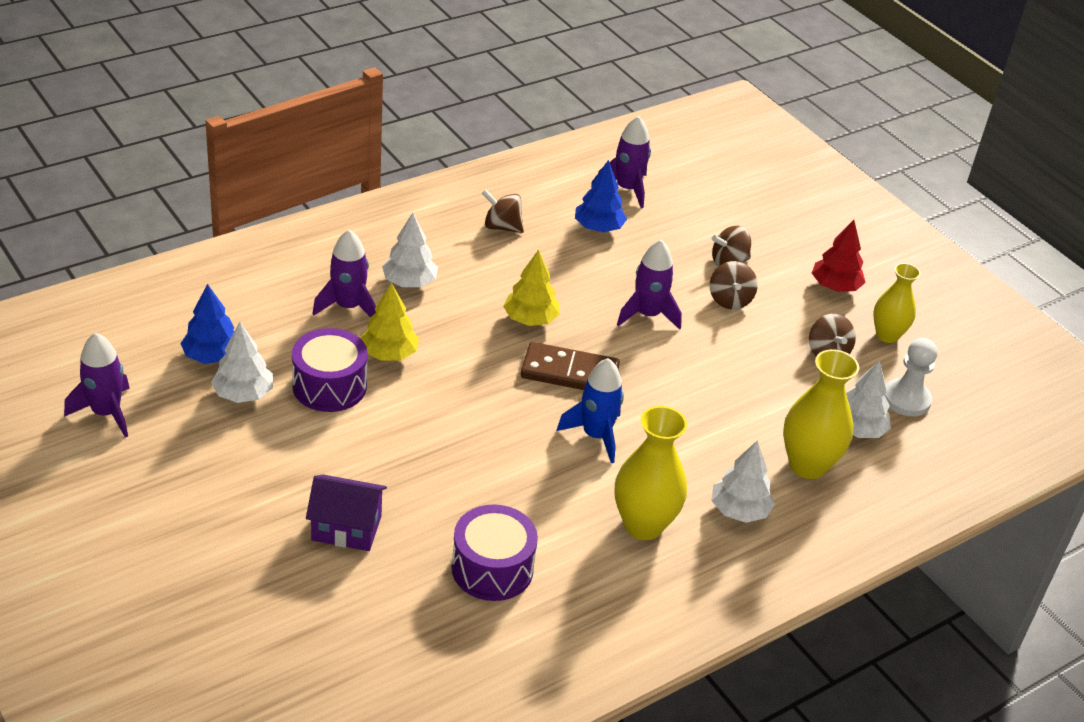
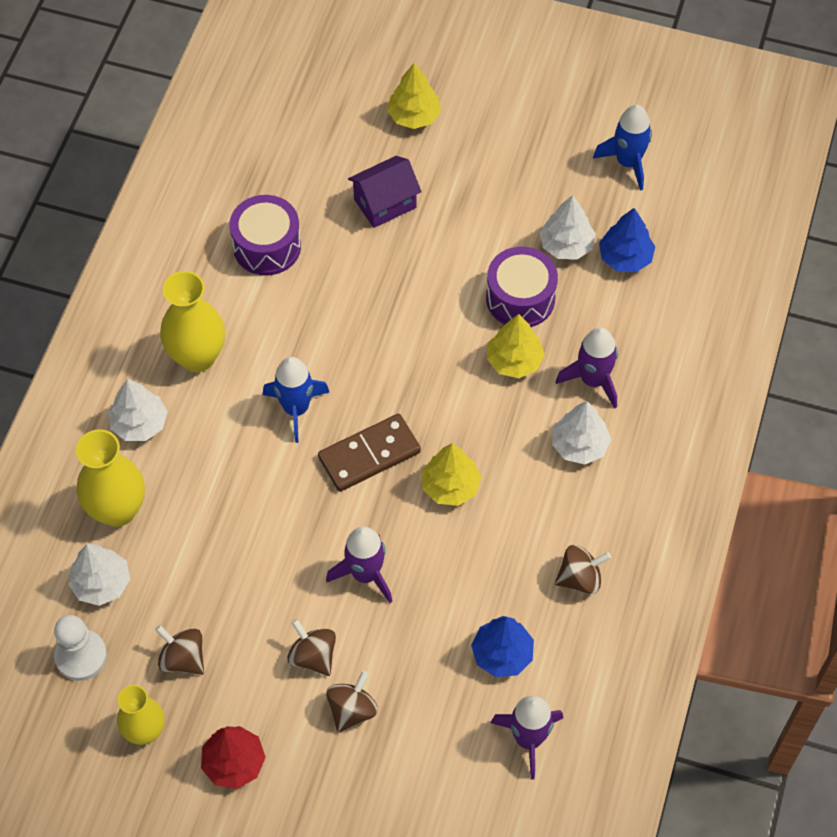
camera: 145 degrees right, 20 degrees up
(106, 413) = (628, 162): purple rocket -> blue rocket
(224, 582) = (414, 116): none -> yellow tree

